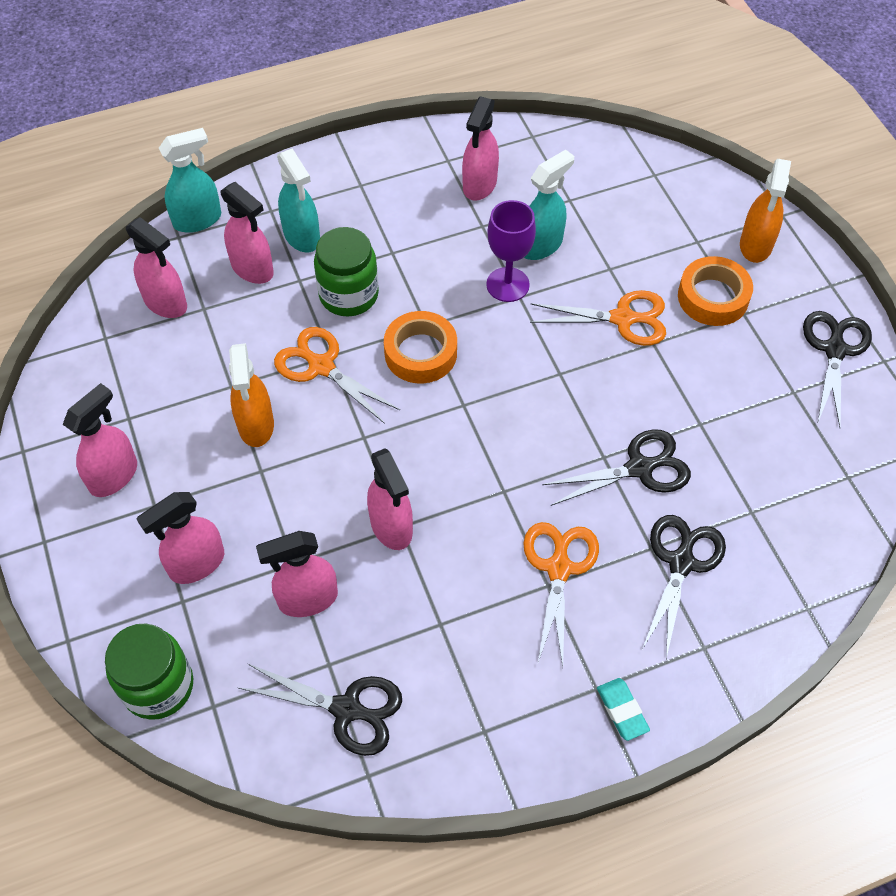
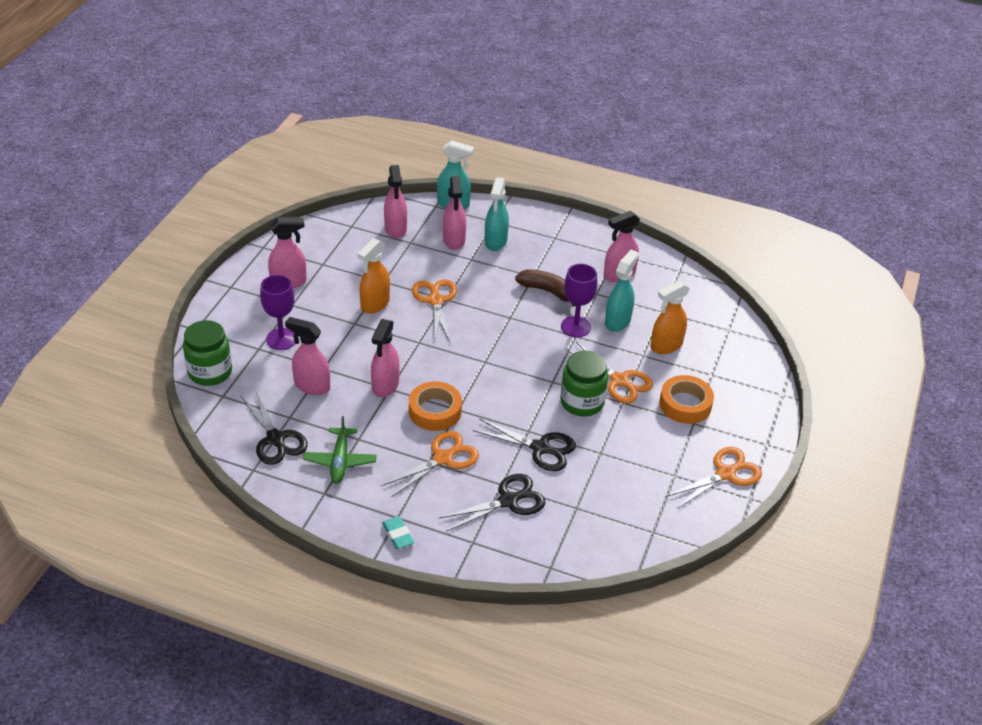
camera: 40 degrees right, 15 degrees down
(196, 564) = (281, 339): pink spray bottle -> purple goblet
(348, 295) = (487, 280): green jar -> green jar (582, 402)
(420, 353) = (491, 326): orange tape -> orange tape (435, 411)
(429, 261) = (547, 291): none -> brown banana
(453, 672) = (340, 461): none -> green plane
(541, 245) = (617, 321): turquoise spray bottle -> turquoise spray bottle turned 60 degrees counterclockwise
(622, 710) = (398, 535): turquoise eraser -> turquoise eraser turned 45 degrees counterclockwise
(755, 245) = (745, 398): orange spray bottle -> orange spray bottle (666, 346)
(834, 350) = (725, 474): black scissors -> orange scissors

